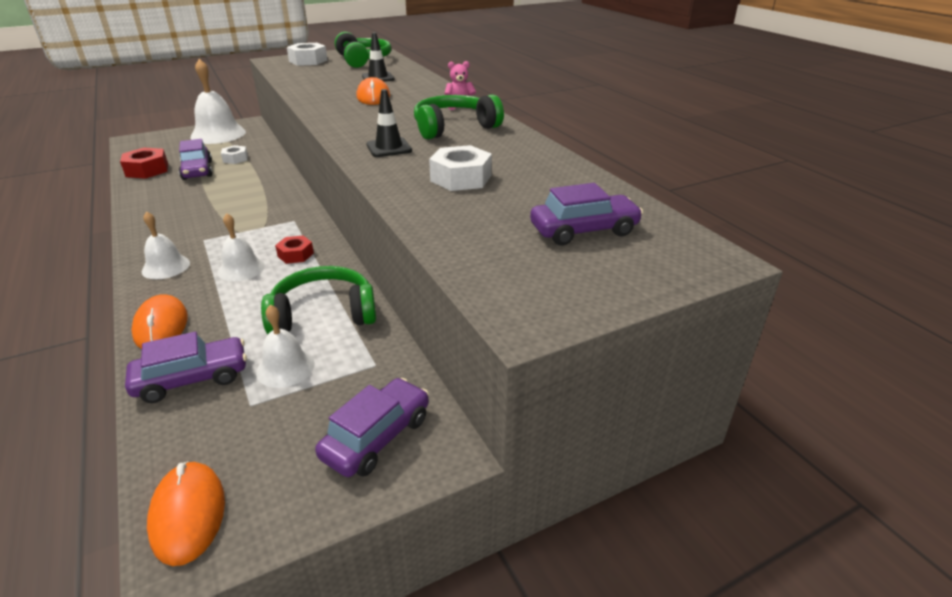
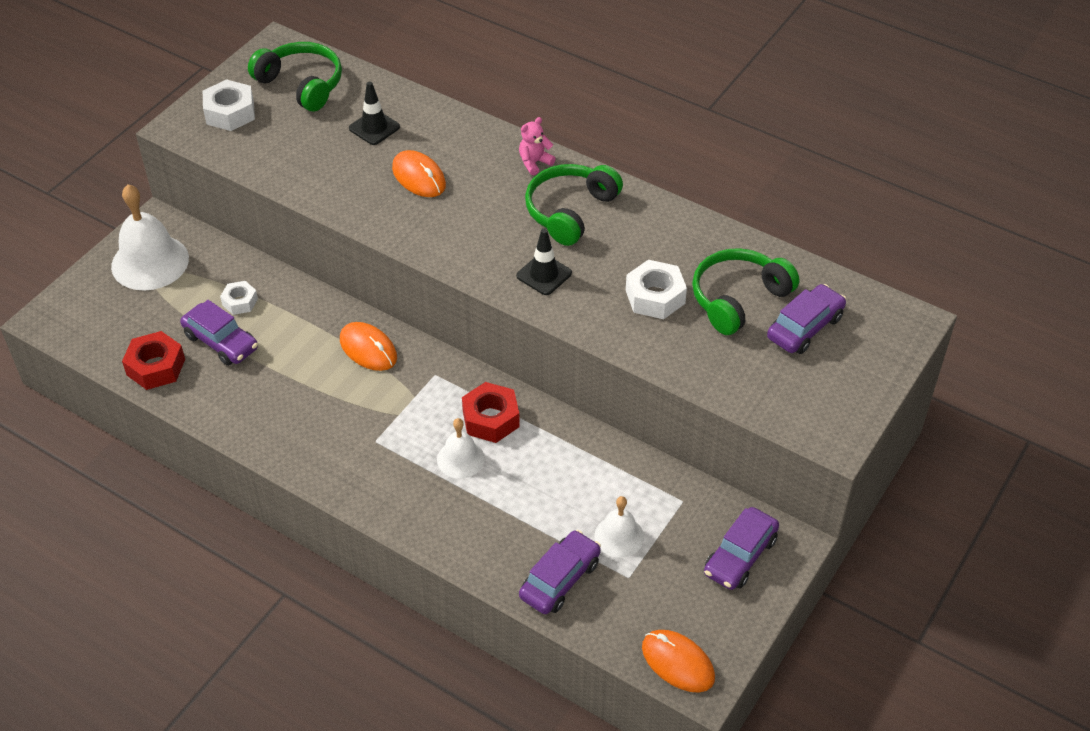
camera: 30 degrees left, 15 degrees up
(161, 326) = (470, 549): orange mouse -> orange mouse (368, 349)
(166, 267) = (385, 489): white bell -> none
(295, 255) = (491, 419): red nut -> red nut, size x1.60
(323, 314) = (592, 473): green headphones -> green headphones (738, 298)
(376, 437) = (740, 556): purple car -> purple car turned 150 degrees counterclockwise

